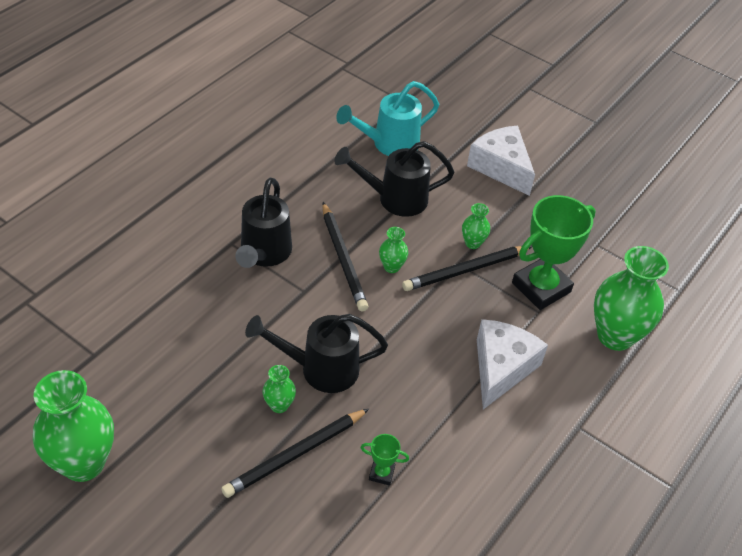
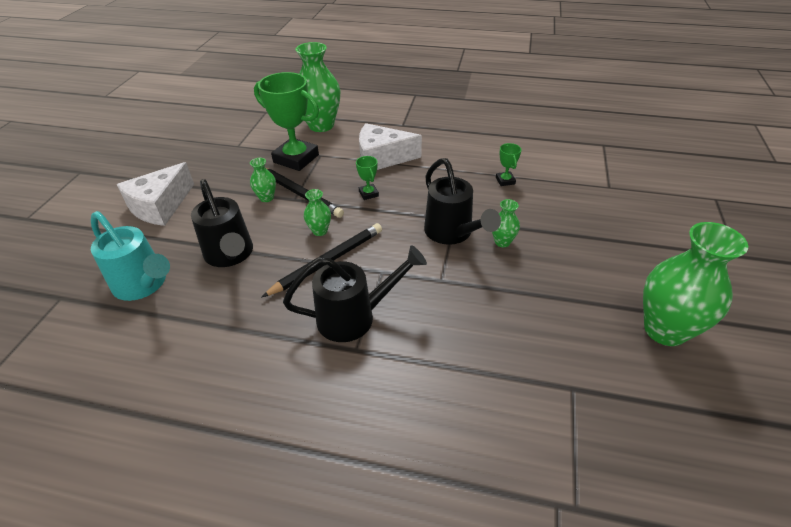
camera: 110 degrees left, 5 degrees down
(295, 454) = (531, 219): black pencil -> none
(432, 327) = (368, 194): none -> green trophy

